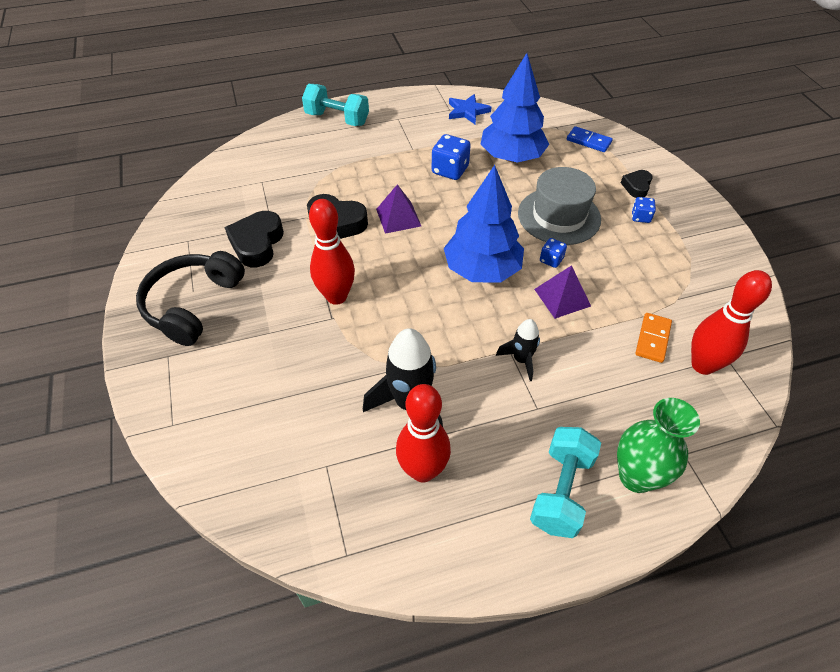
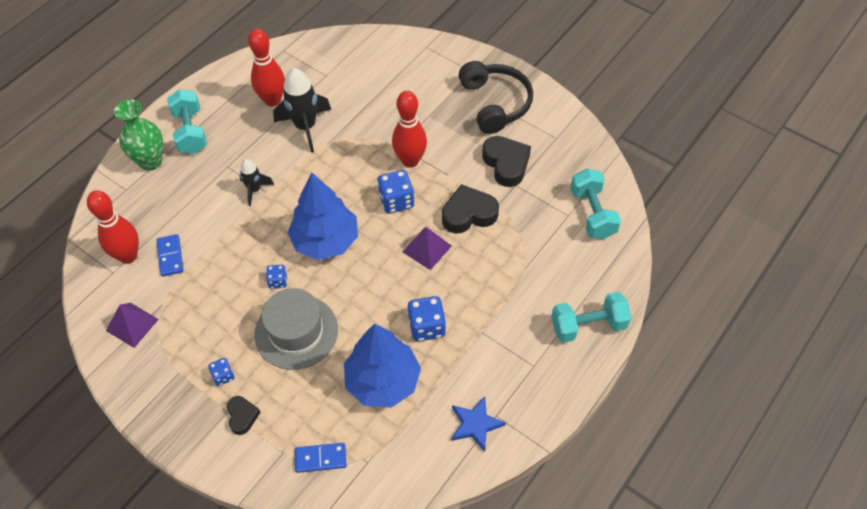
camera: 145 degrees right, 5 degrees up
(243, 173) = (592, 213): none -> turquoise dumbbell
(386, 268) = (396, 201): none -> blue dice
(562, 297) = (252, 252): purple pyramid -> purple pyramid (132, 325)
(653, 339) = (170, 256): orange domino -> blue domino

